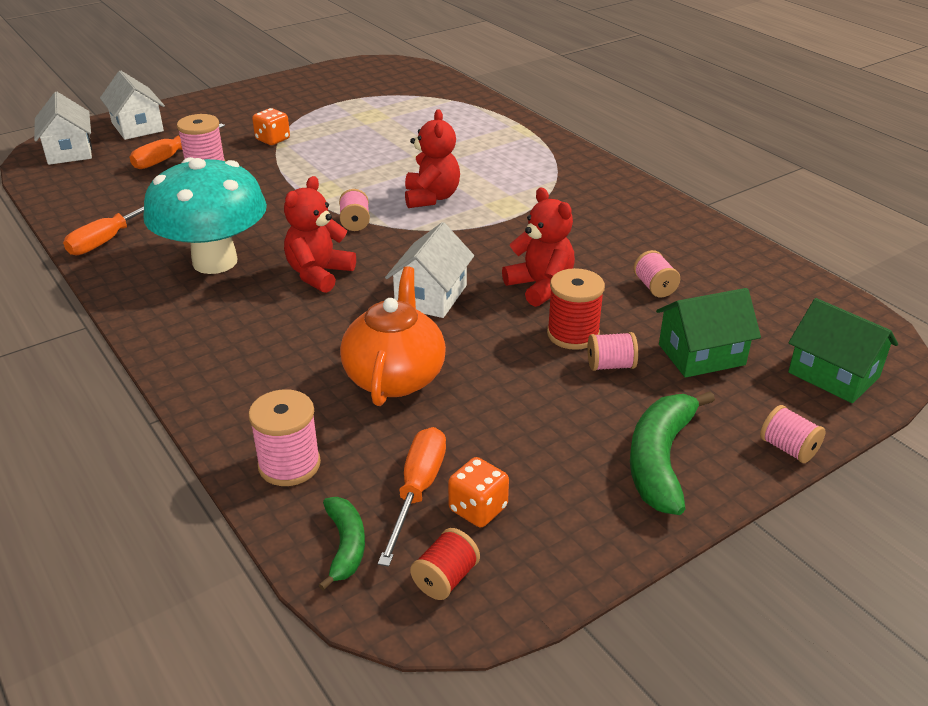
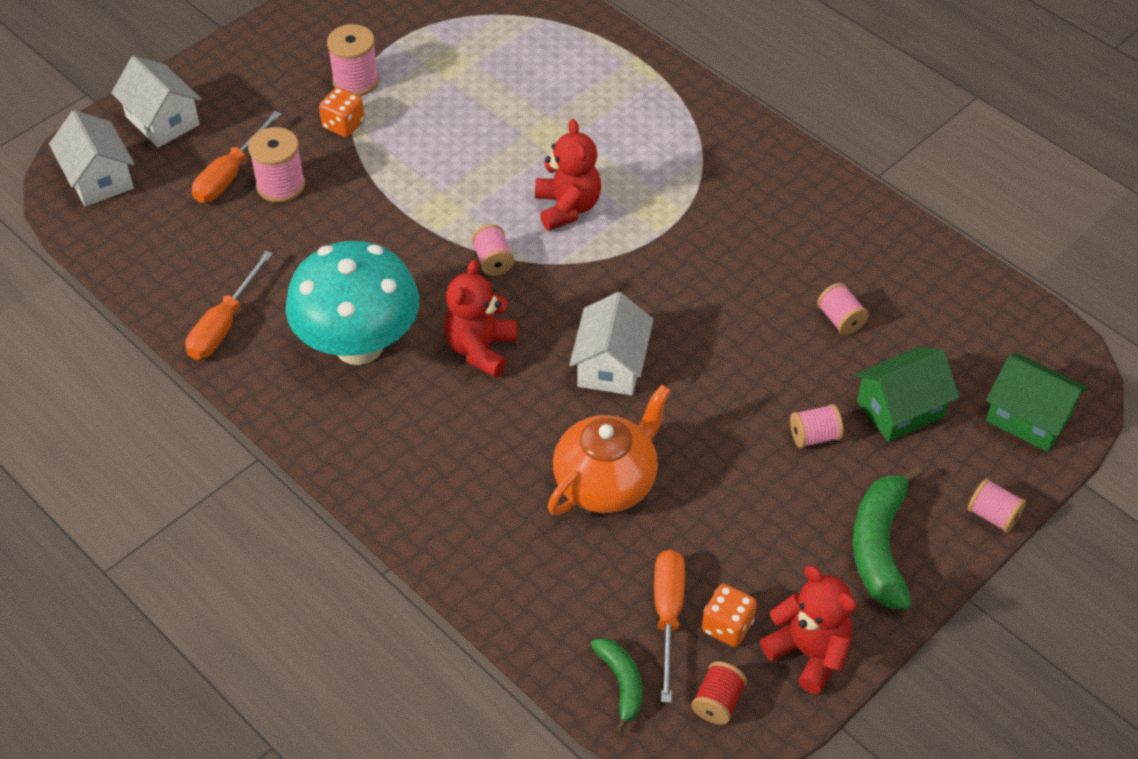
camera: 10 degrees left, 15 degrees up
(289, 465) = (540, 604): pink spool -> pink spool (356, 81)
(395, 377) = (606, 482): orange teapot -> orange teapot turned 45 degrees clockwise
(540, 287) = (722, 335): red teddy bear -> red teddy bear (809, 653)
(573, 334) = (769, 399): red spool -> none

